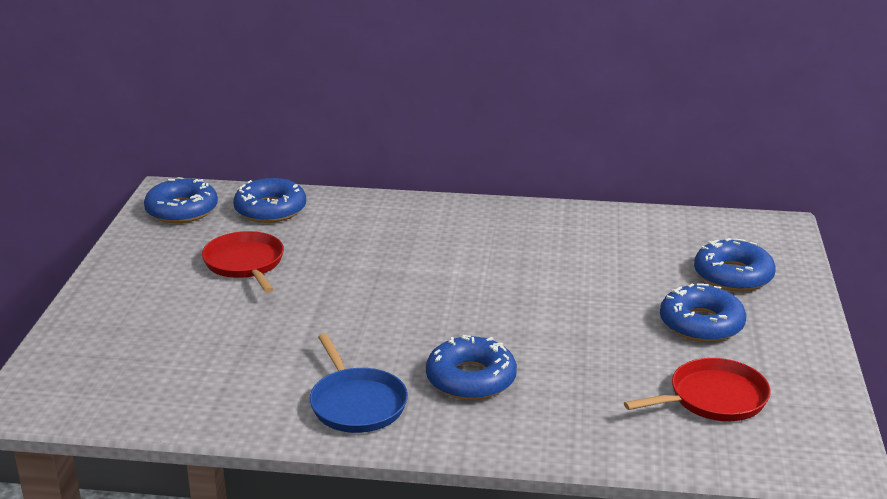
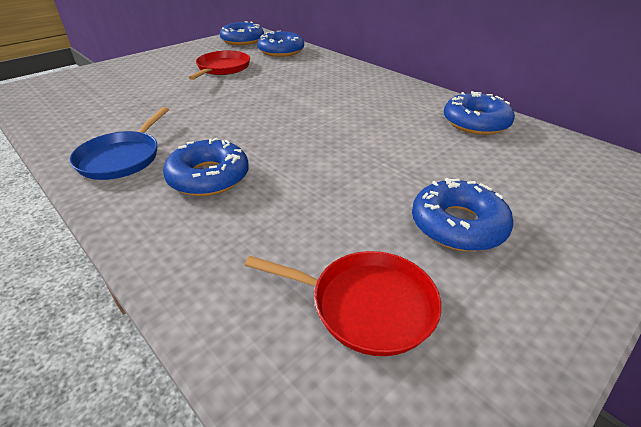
camera: 40 degrees right, 10 degrees up
(733, 275) = (550, 198): blue donut -> blue donut (475, 122)

